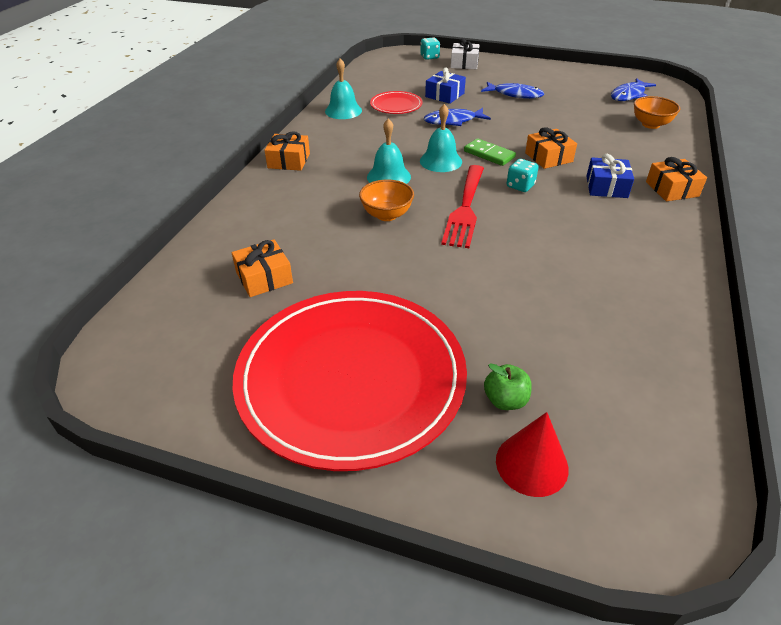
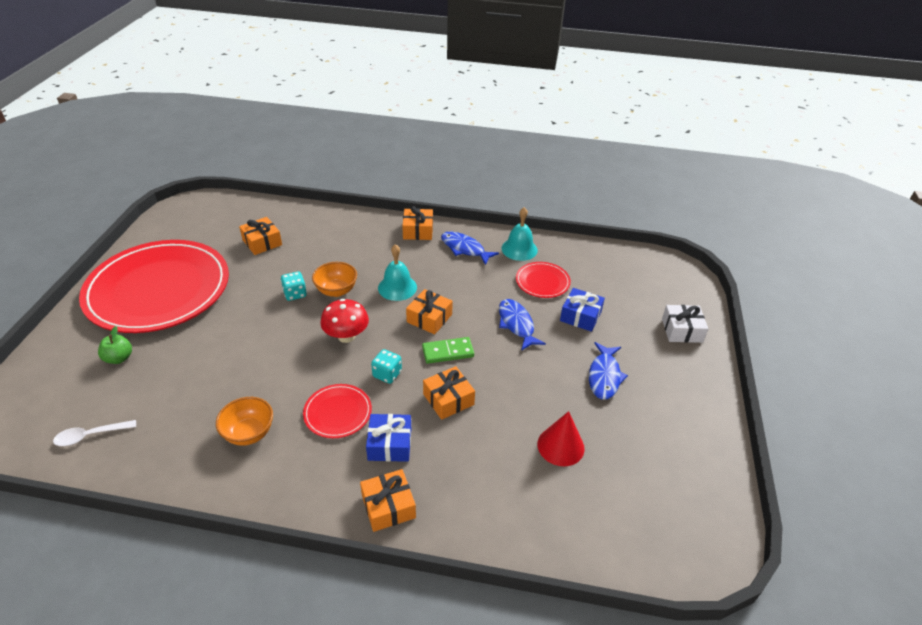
camera: 80 degrees right, 0 degrees up
(429, 57) = (687, 300): turquoise dice -> turquoise dice (295, 294)
(441, 161) = (429, 318): turquoise bell -> orange gift
(465, 208) = (346, 336): red fork -> red mushroom
(489, 154) = (448, 352): green domino -> green domino turned 45 degrees clockwise
(531, 464) = (66, 369): red cone -> red cone (560, 446)
(575, 213) = (338, 413): none -> red plate
(629, 95) = (649, 501): blue fish -> blue fish (465, 249)
(650, 124) = (556, 513): orange bowl -> orange bowl (249, 433)
(652, 404) = (90, 436): none -> white spoon

